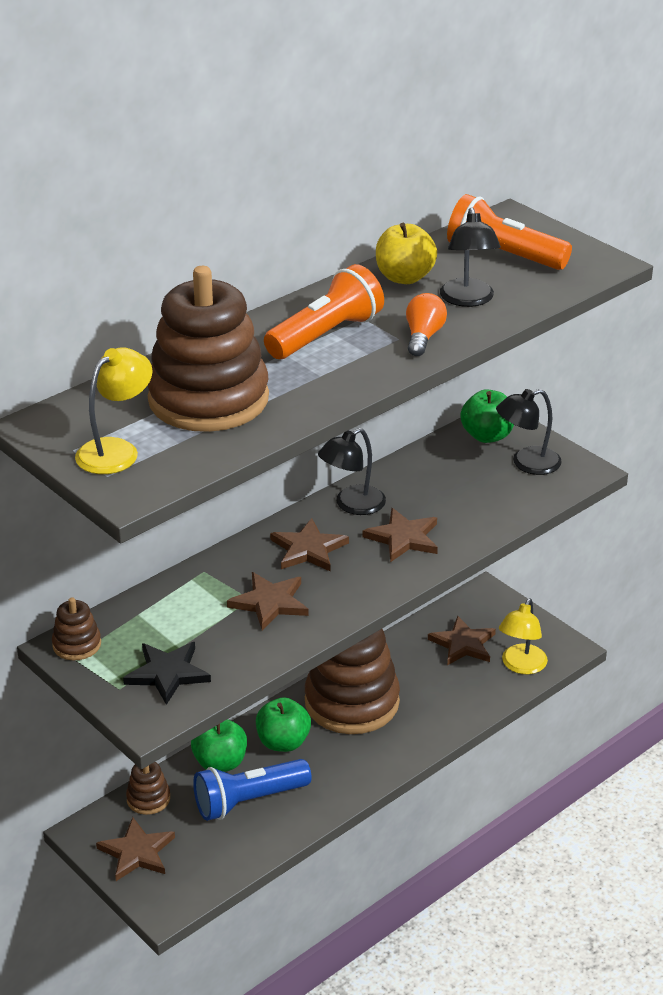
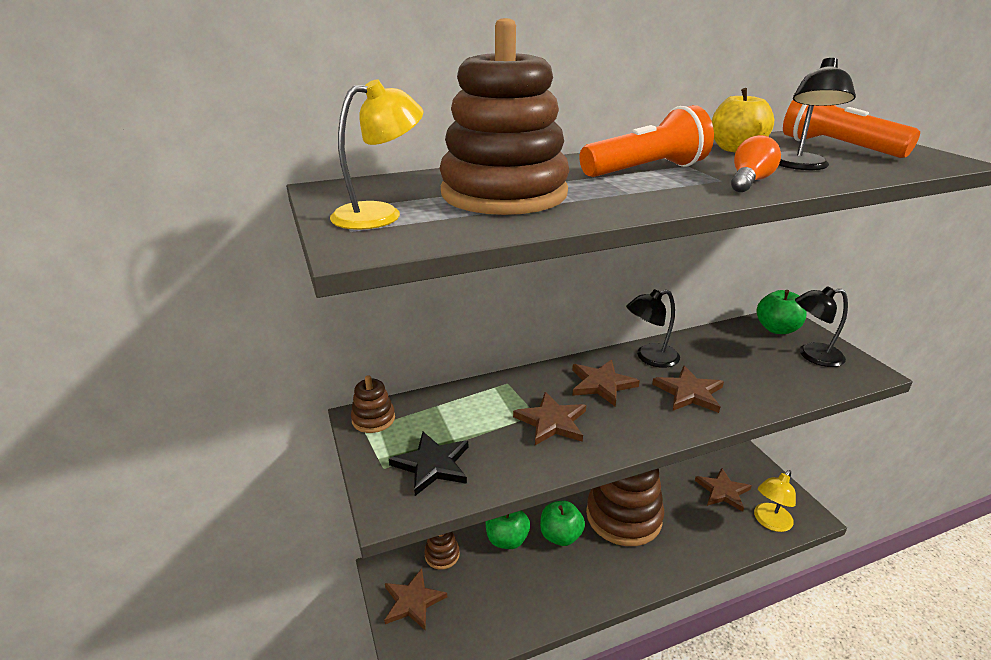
camera: 20 degrees right, 5 degrees down
(248, 801) = (517, 581): blue flashlight -> none

